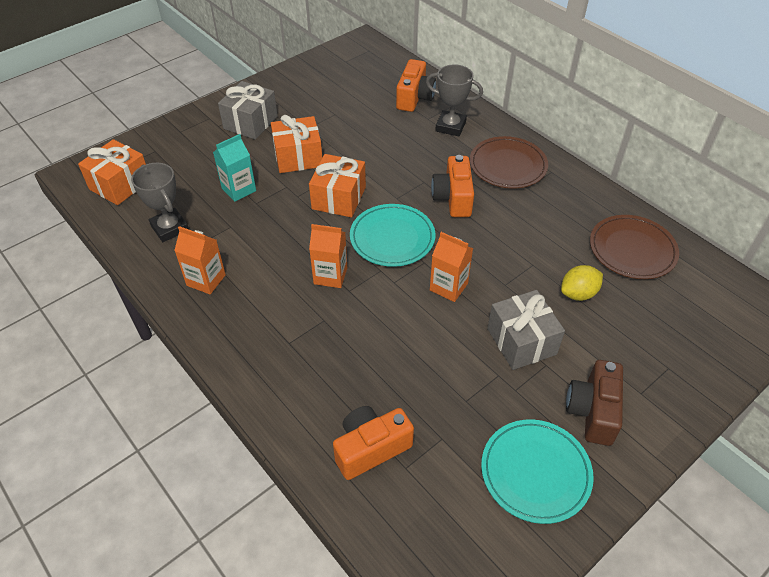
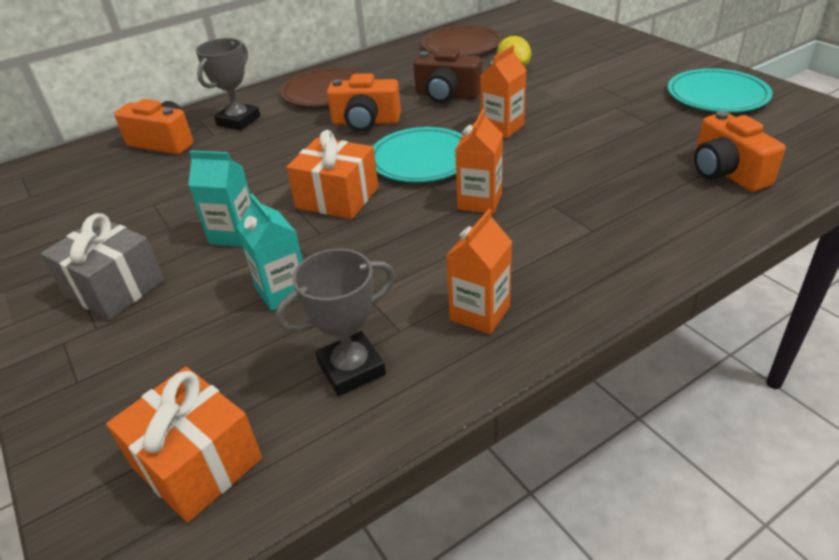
camera: 80 degrees left, 10 degrees down
(298, 157) = (234, 234): orange gift -> turquoise carton
(521, 341) = (573, 95): grey gift -> none
(592, 411) = (645, 71): brown camera -> brown camera (447, 95)

